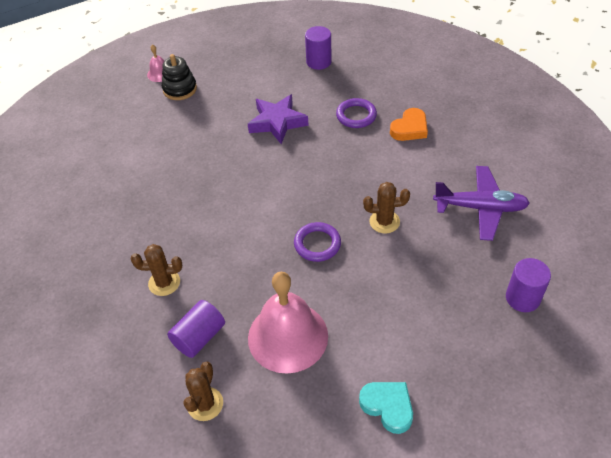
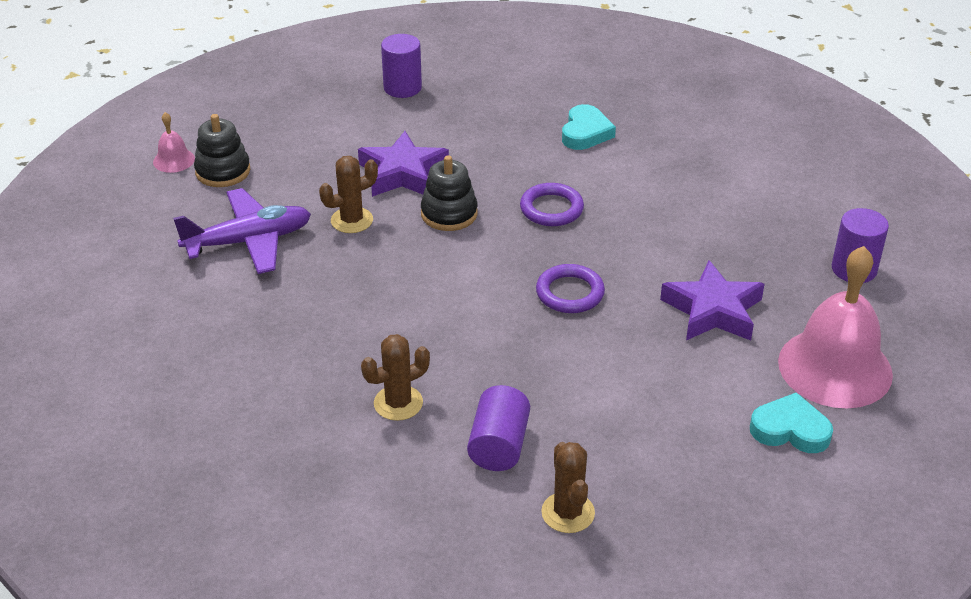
camera: 30 degrees left, 10 degrees down
(284, 160) = (449, 214): none -> black stacking toy
(288, 336) = (613, 403): pink bell -> pink bell (835, 367)
(356, 115) = (504, 137): purple ring -> purple ring (551, 209)
(384, 222) = (634, 242): brown cactus -> brown cactus (352, 220)
(400, 293) = (713, 310): none -> purple star
(409, 128) = (585, 132): orange heart -> turquoise heart
(480, 208) = (737, 193): purple plane -> purple plane (248, 241)

